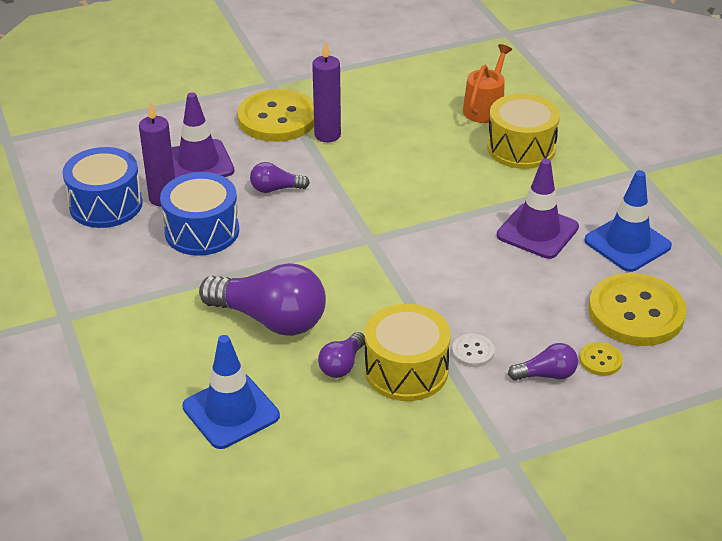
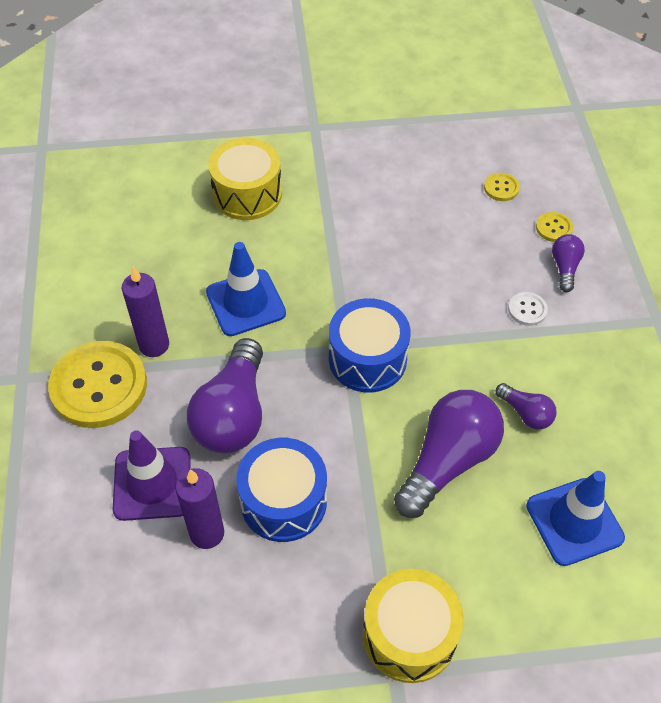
camera: 75 degrees left, 15 degrees up
(106, 205) = (195, 601): blue drum -> blue drum (367, 359)
(276, 189) = (233, 414): purple light bulb -> purple light bulb, size x2.04
(406, 370) = (542, 365): yellow drum -> yellow drum (409, 635)
(485, 108) = (167, 201): orange watering can -> none
(537, 231) = (377, 219): purple traffic cone -> none
(627, 243) = (412, 165): blue traffic cone -> blue traffic cone (245, 303)
(636, 312) = (501, 188): yellow button -> yellow button, size x0.43

